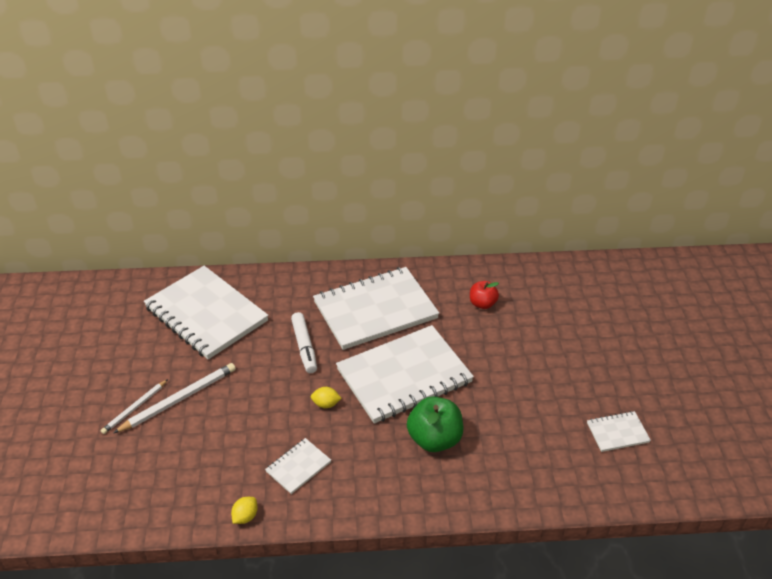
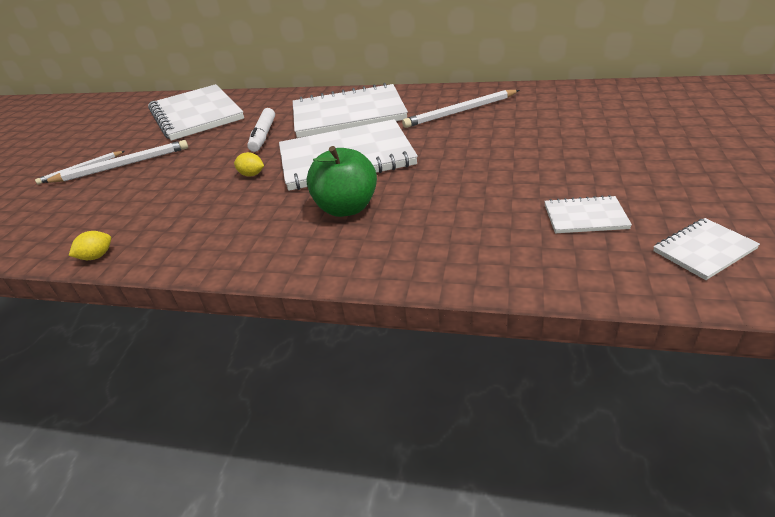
camera: 20 degrees right, 5 degrees down
(298, 467) = (185, 220): white notebook -> white notebook (703, 250)
(482, 304) = (460, 111): red apple -> white pencil

